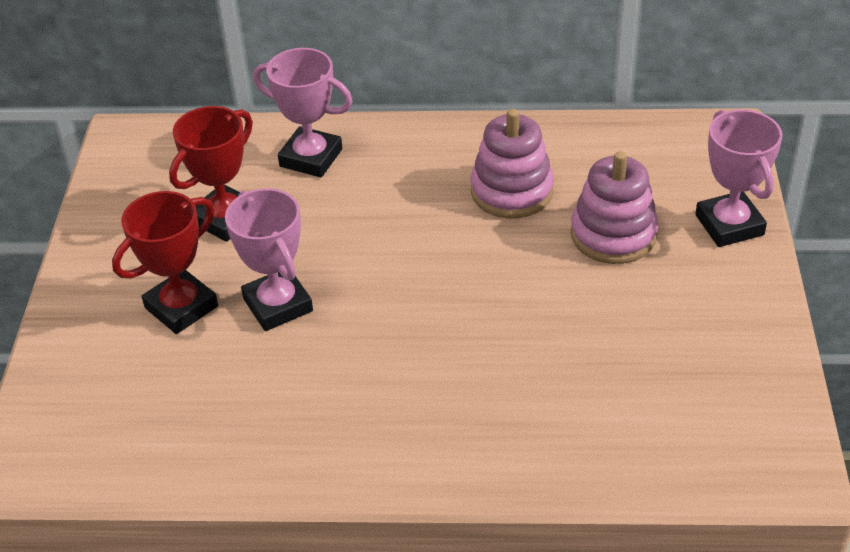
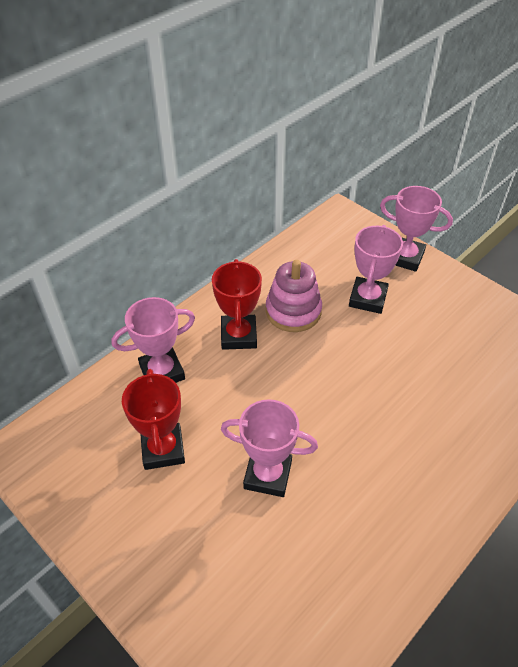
camera: 50 degrees left, 5 degrees up
(181, 307) = (215, 527): red trophy -> red trophy (238, 335)
(613, 234) = (368, 298): pink stacking toy -> pink trophy

